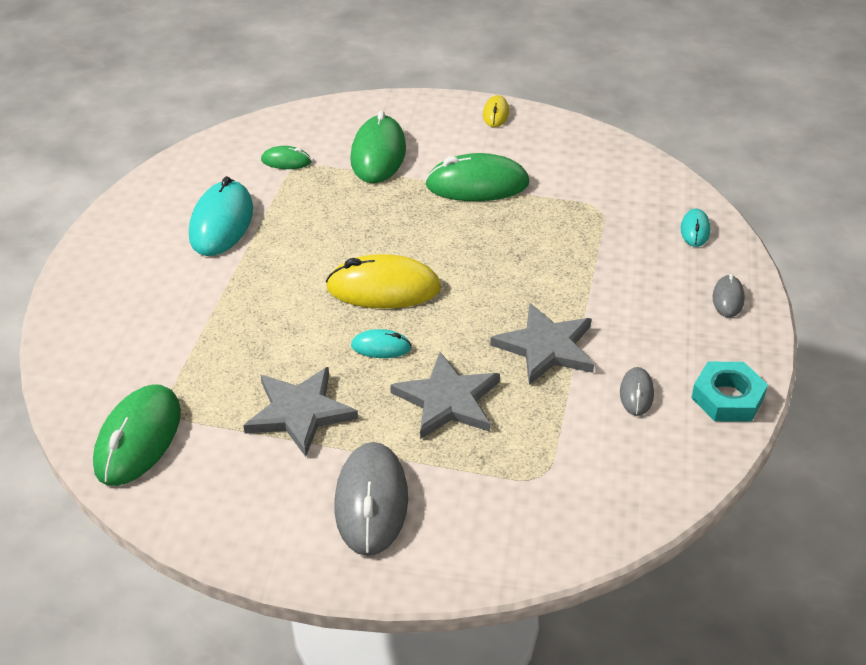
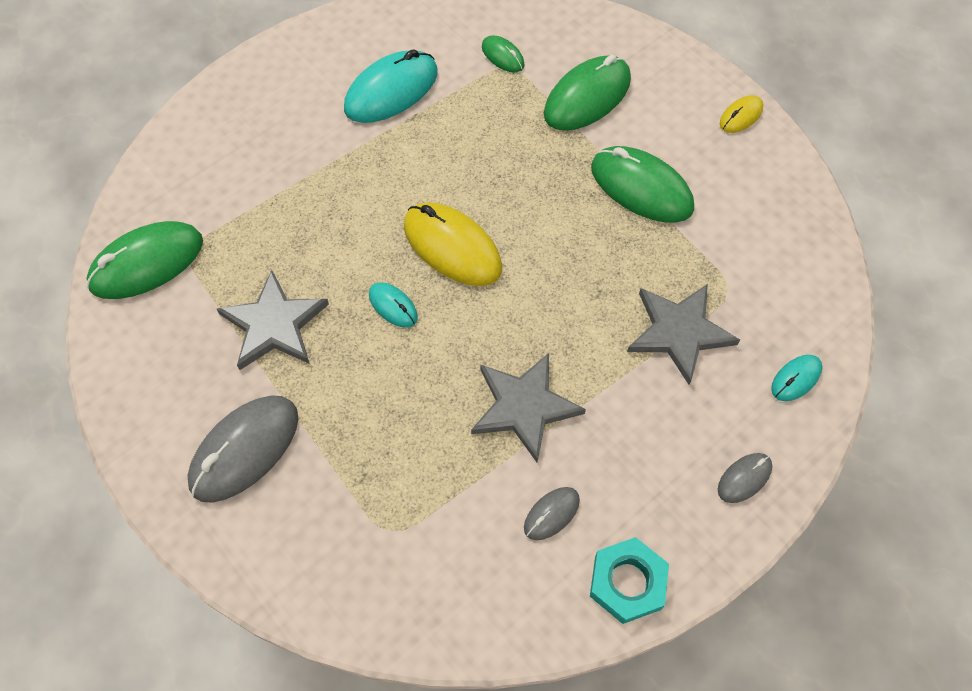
camera: 40 degrees right, 20 degrees up
(447, 400) = (392, 398): grey star -> grey star (679, 332)

